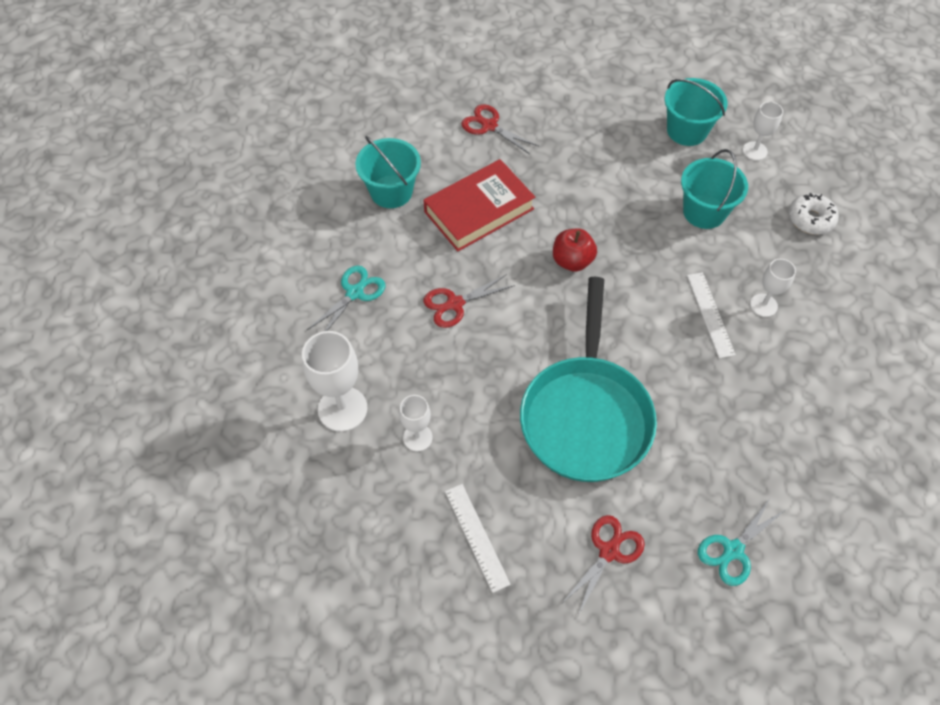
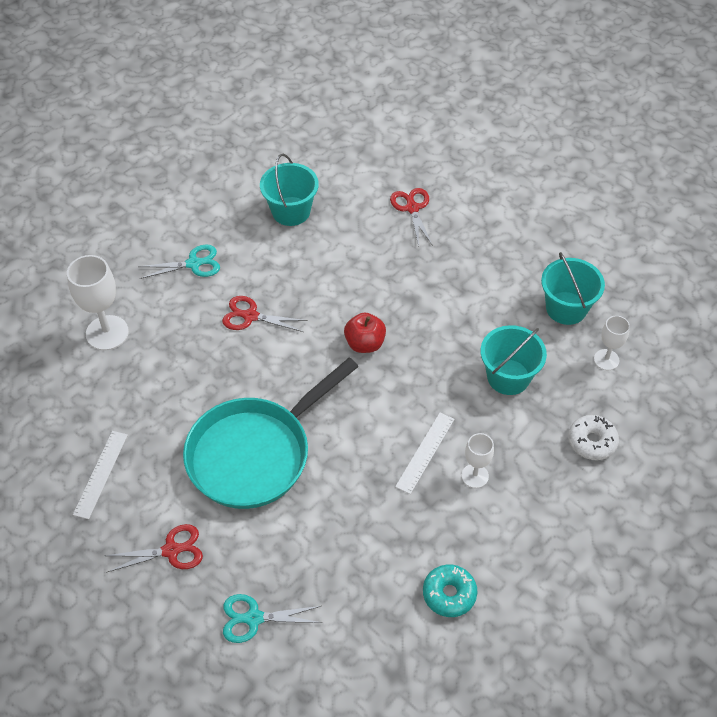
camera: 40 degrees right, 5 degrees down
(417, 437) = (132, 385): white goblet -> none
(479, 210) = (337, 264): red book -> none
(844, 409) = (449, 594): none -> turquoise donut

